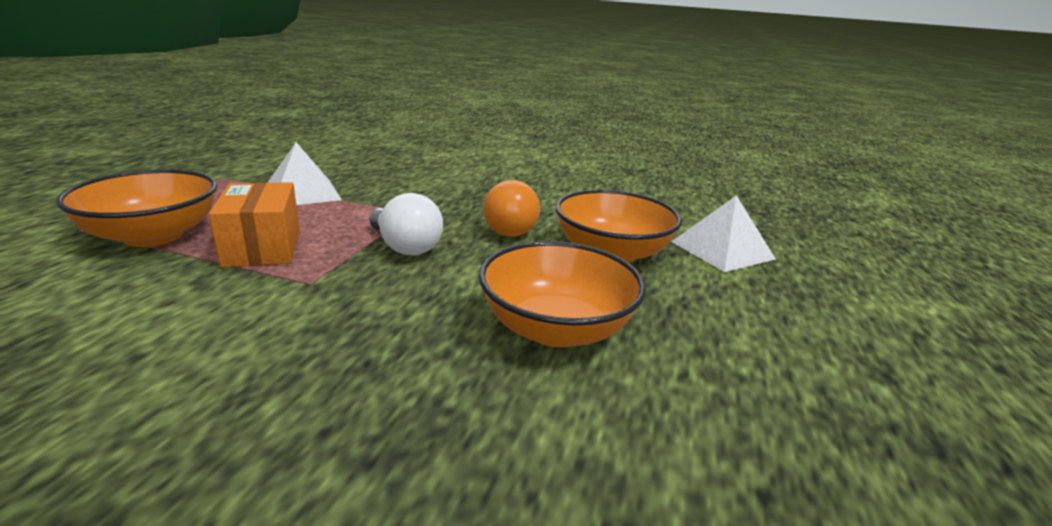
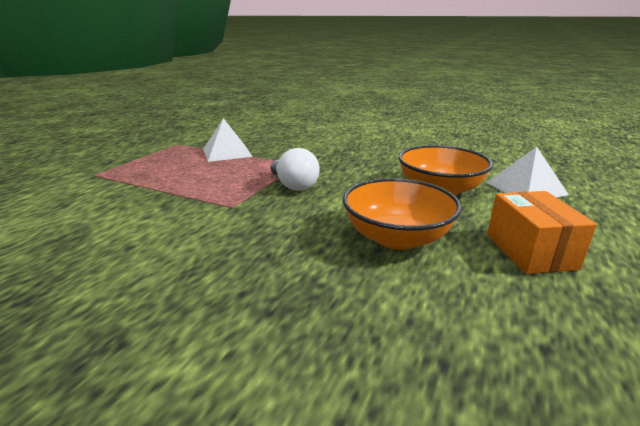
camera: 10 degrees right, 0 degrees up
(153, 236) = (136, 178): orange bowl -> none
(262, 247) = (202, 185): orange box -> orange box (530, 251)
(512, 229) = (368, 174): orange light bulb -> none

